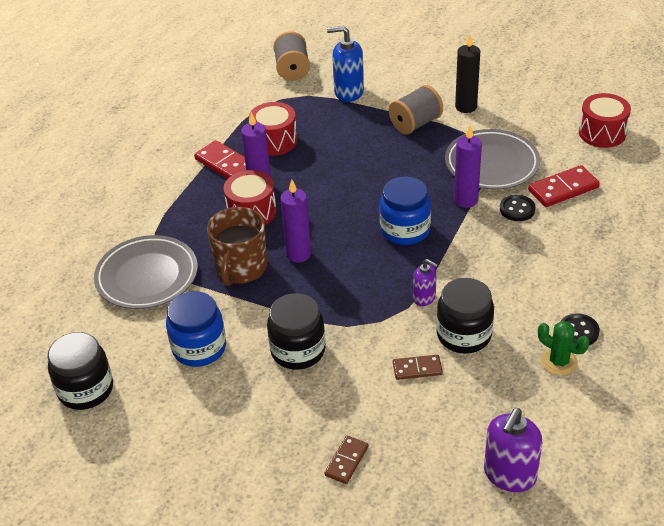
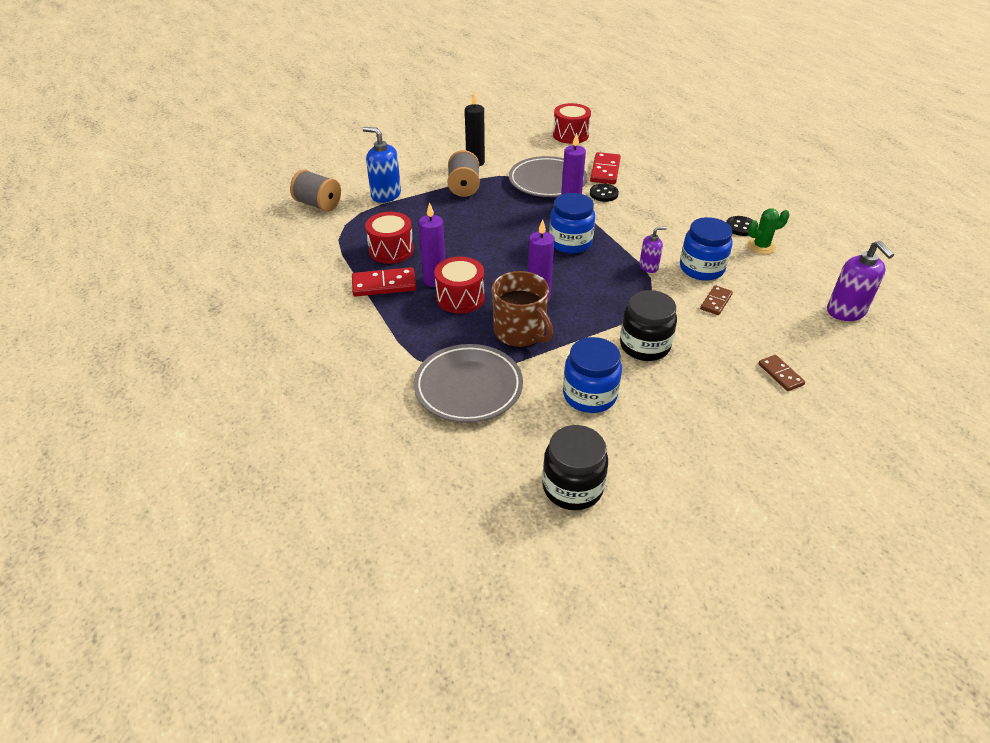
camera: 55 degrees left, 0 degrees up
(348, 92) = (385, 195): blue soap dispenser -> blue soap dispenser turned 75 degrees clockwise
(464, 335) = (701, 268): black jar -> blue jar

